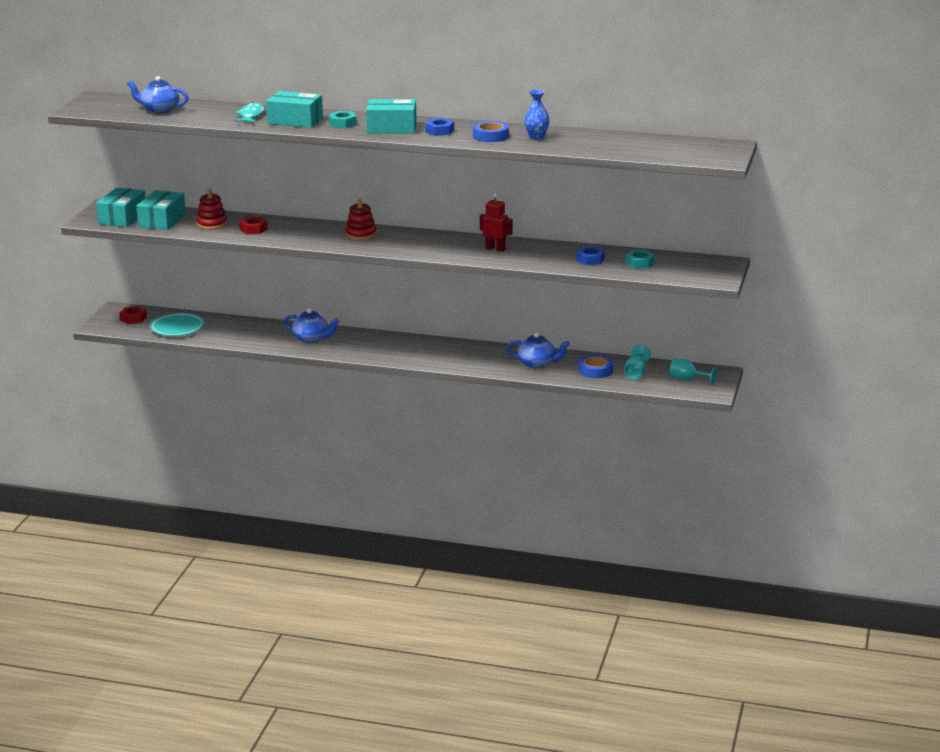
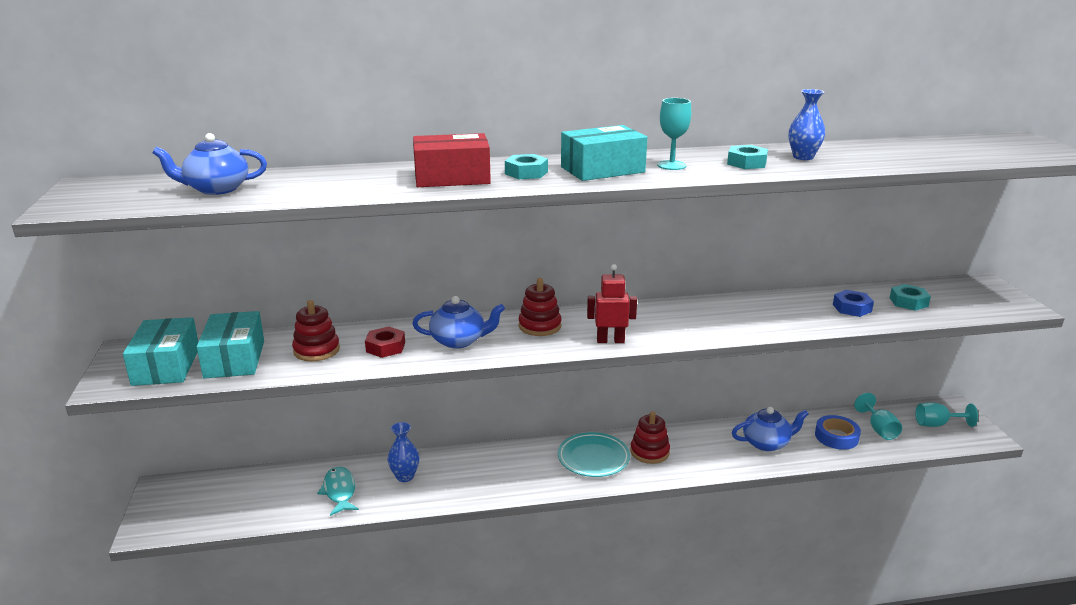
camera: 25 degrees left, 0 degrees up
(133, 318) = (195, 499): red nut -> none
(177, 328) = (271, 501): turquoise plate -> turquoise plate (593, 458)
(251, 115) = (376, 179): turquoise fish -> turquoise fish (339, 491)
(268, 332) = (405, 476): none -> blue vase
(295, 120) = (452, 178): turquoise box -> red box
(311, 339) = (470, 473): blue teapot -> blue teapot (459, 341)
(439, 131) = (671, 165): blue nut -> turquoise goblet
(446, 352) = (649, 452): none -> red stacking toy
(490, 136) = (746, 163): blue tape -> turquoise nut
(495, 249) = (727, 314): red robot -> red robot (610, 340)

